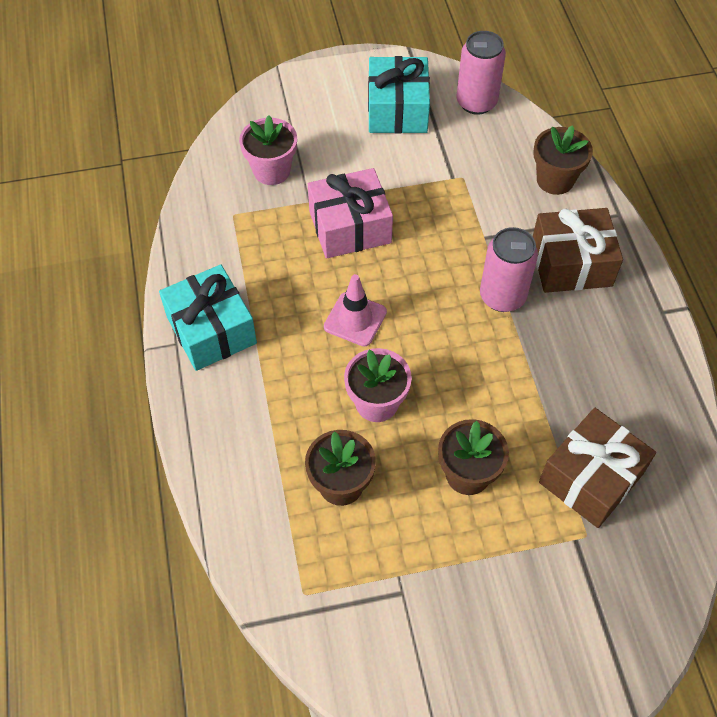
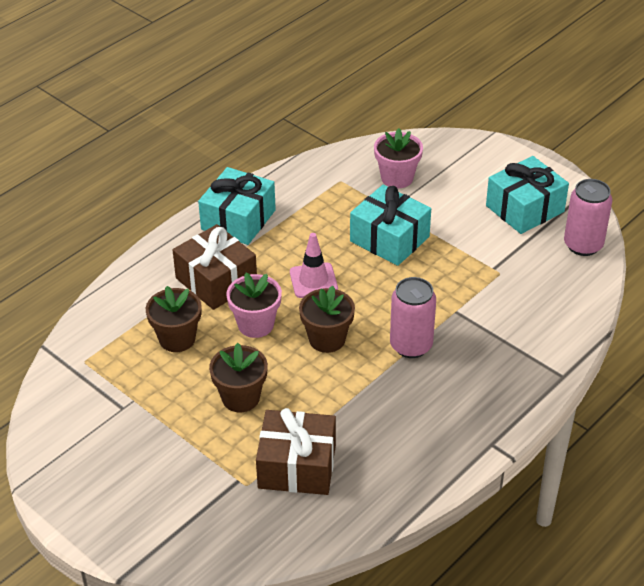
camera: 55 degrees right, 15 degrees down
(350, 227) = (389, 239): pink gift -> turquoise gift
(555, 180) = (555, 324): brown flower pot -> brown flower pot (327, 339)
(571, 264) = (482, 370): brown gift -> brown gift (216, 281)

